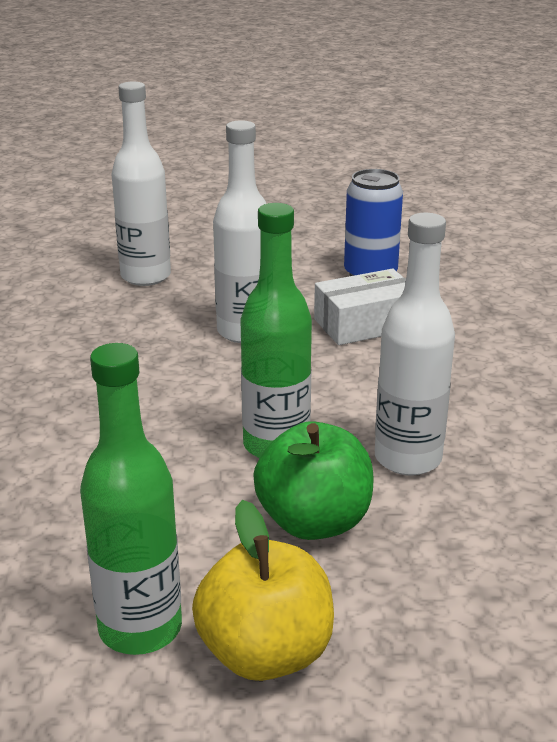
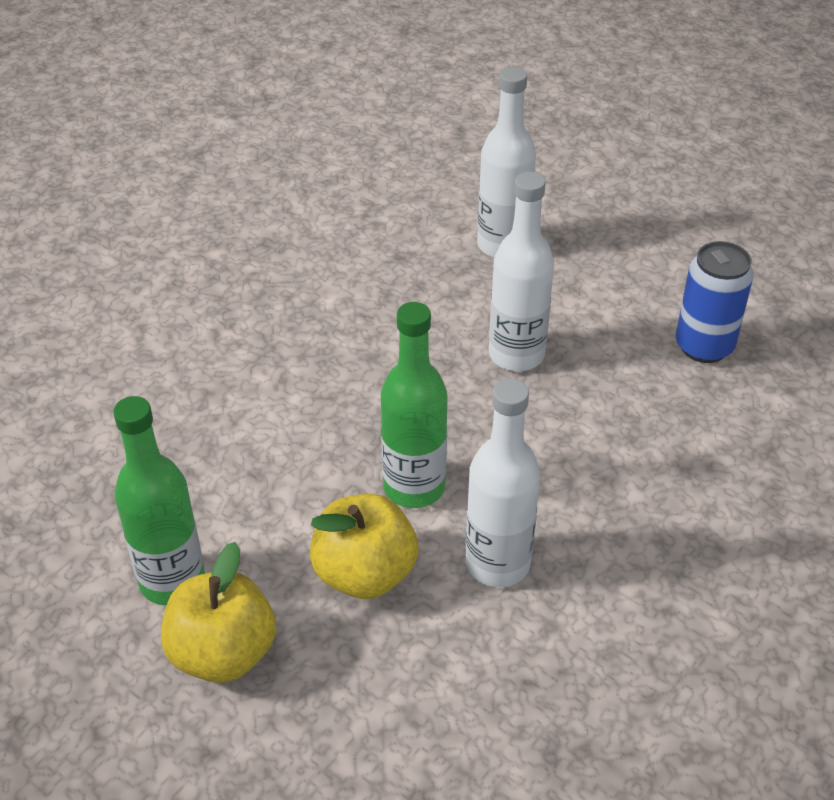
camera: 40 degrees right, 15 degrees up
(314, 521) = (365, 573): green apple -> yellow apple
(365, 324) = (629, 403): white box -> none

